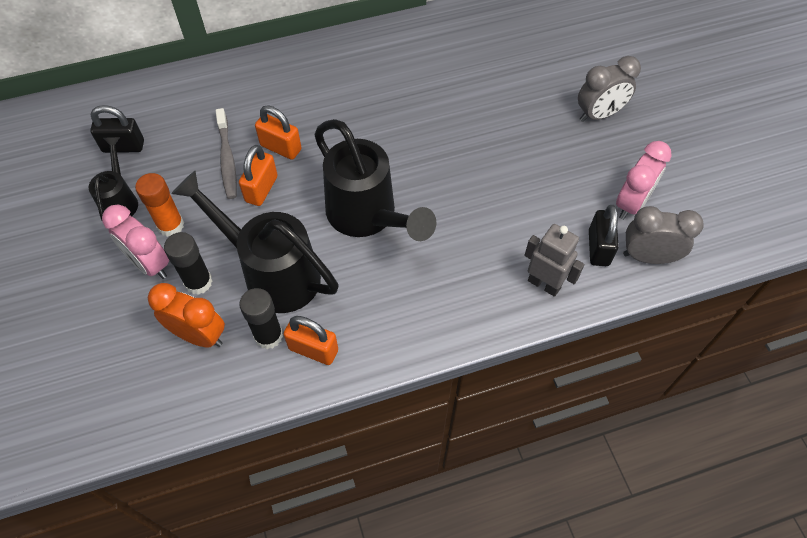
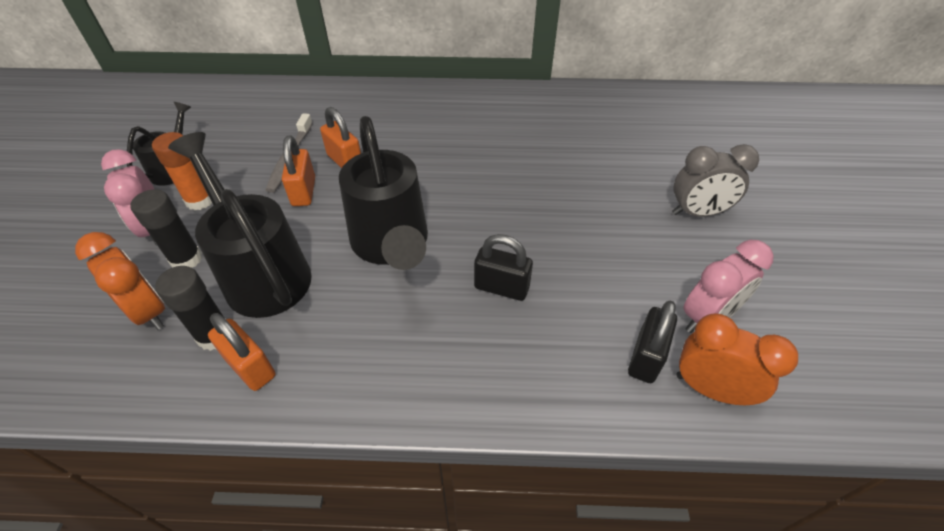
camera: 20 degrees right, 10 degrees down
(123, 146) = (210, 126): black padlock -> black padlock (501, 287)
(261, 189) = (304, 192): orange padlock -> orange padlock turned 45 degrees counterclockwise
(544, 284) = (558, 380): grey robot -> none
(648, 257) = (710, 389): grey clock -> orange clock

